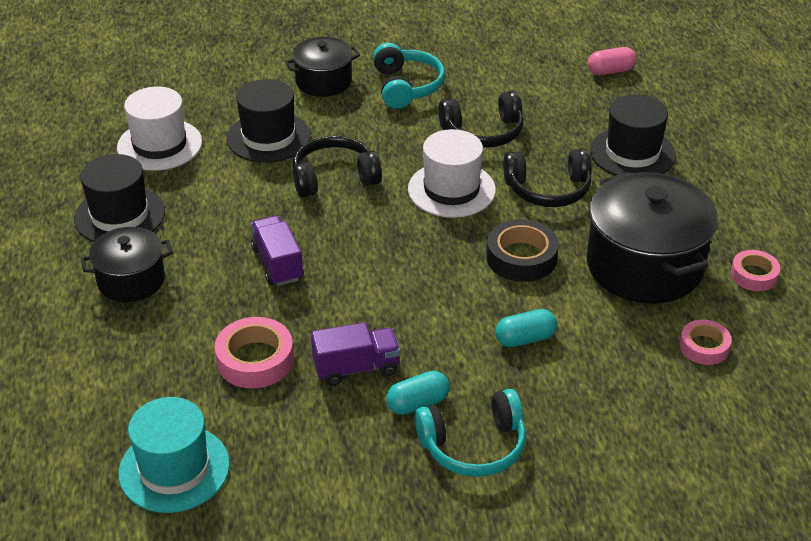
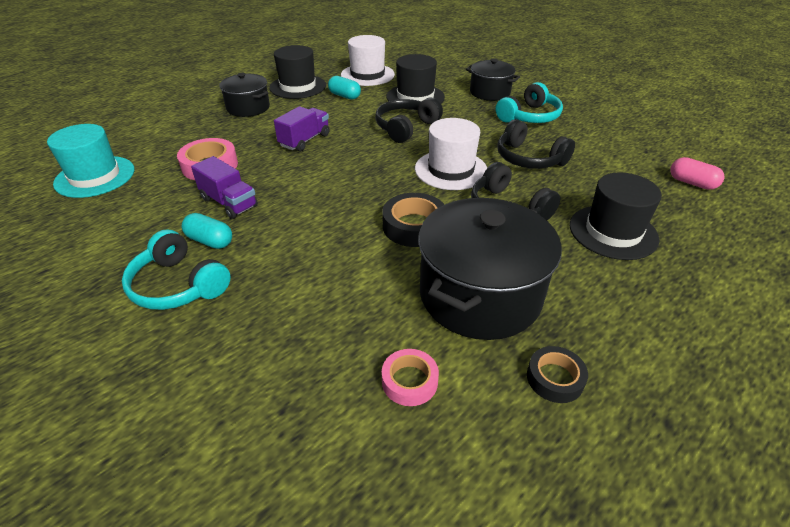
camera: 55 degrees right, 0 degrees up
(334, 178) = (406, 128): black headphones -> black headphones turned 90 degrees counterclockwise
(525, 339) = (322, 264): turquoise capsule -> turquoise capsule (344, 96)
(754, 275) = (555, 378): pink tape -> black tape

